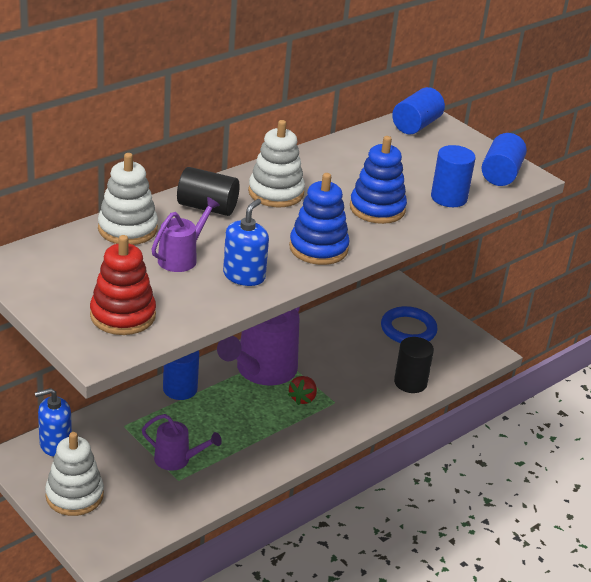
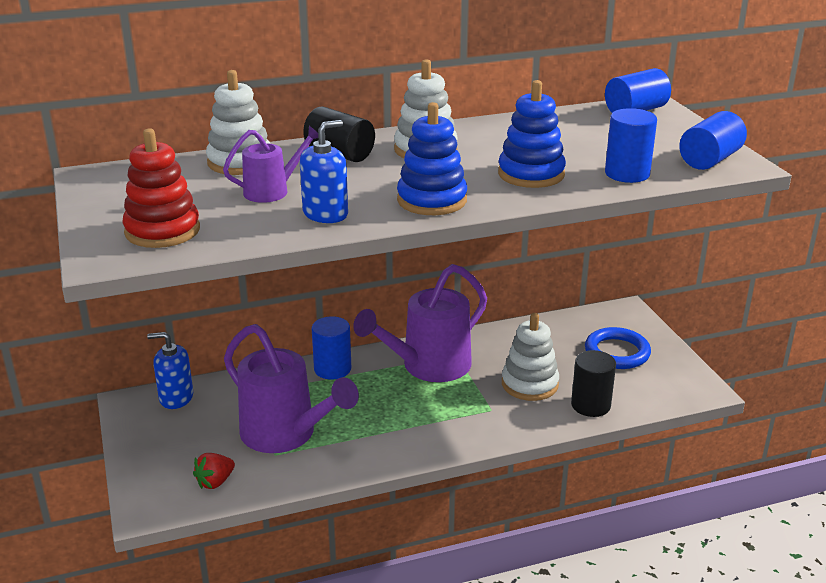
camera: 25 degrees right, 5 degrees down
(74, 495) = (161, 448): white stacking toy -> white stacking toy (529, 384)
(177, 460) = (286, 435): purple watering can -> purple watering can, size x1.92
(302, 398) = (457, 400): red strawberry -> red strawberry (215, 482)

